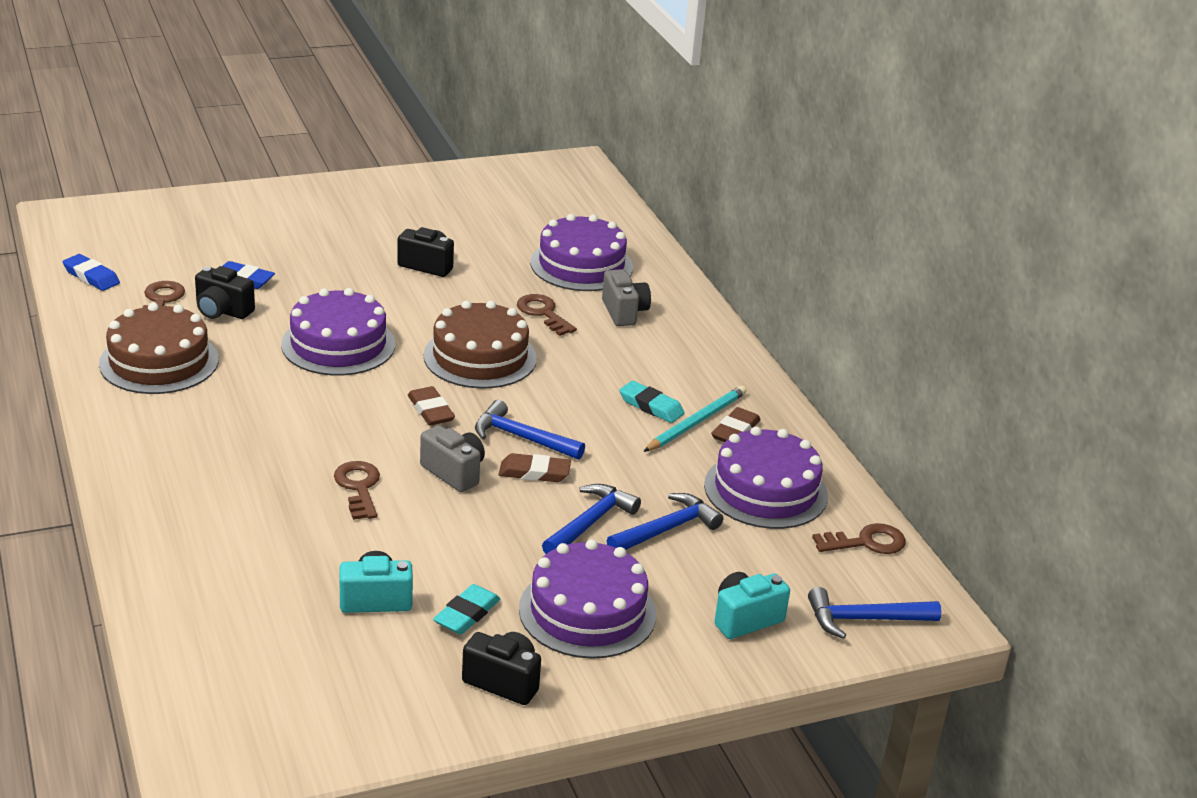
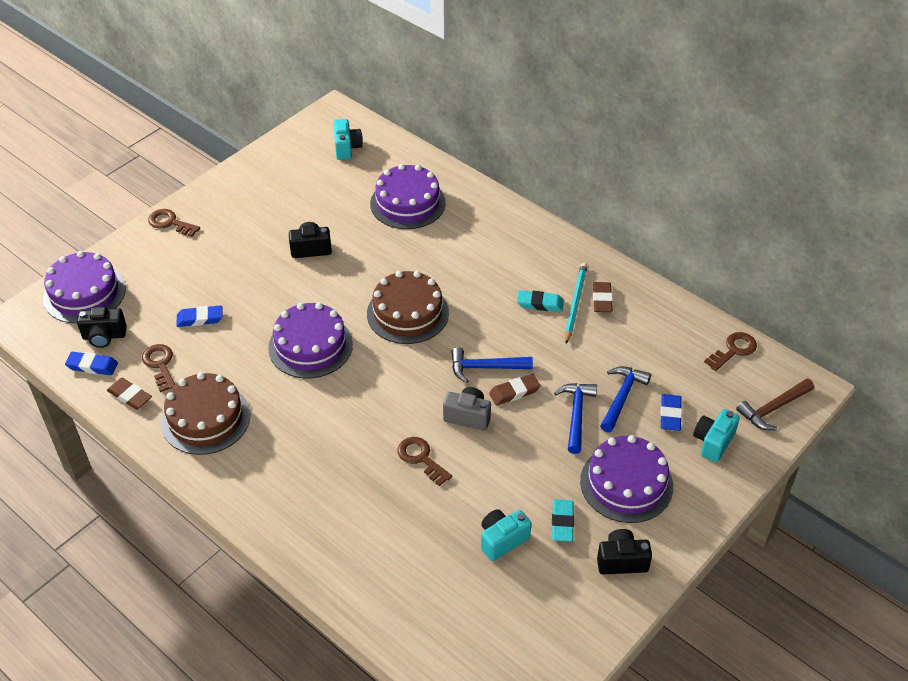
camera: 25 degrees left, 15 degrees up
(222, 311) = (210, 353): black camera -> black camera (104, 336)
(431, 410) = (413, 373): brown eraser -> brown eraser (130, 396)
(543, 313) = (417, 257): brown key -> brown key (170, 223)
(559, 197) = (347, 148): none -> turquoise camera
(624, 312) = (465, 232): grey camera -> none
(714, 570) = (670, 415): none -> blue eraser
(765, 490) = (652, 338): purple cake -> purple cake (84, 293)
(864, 619) = (773, 408): blue hammer -> brown hammer

